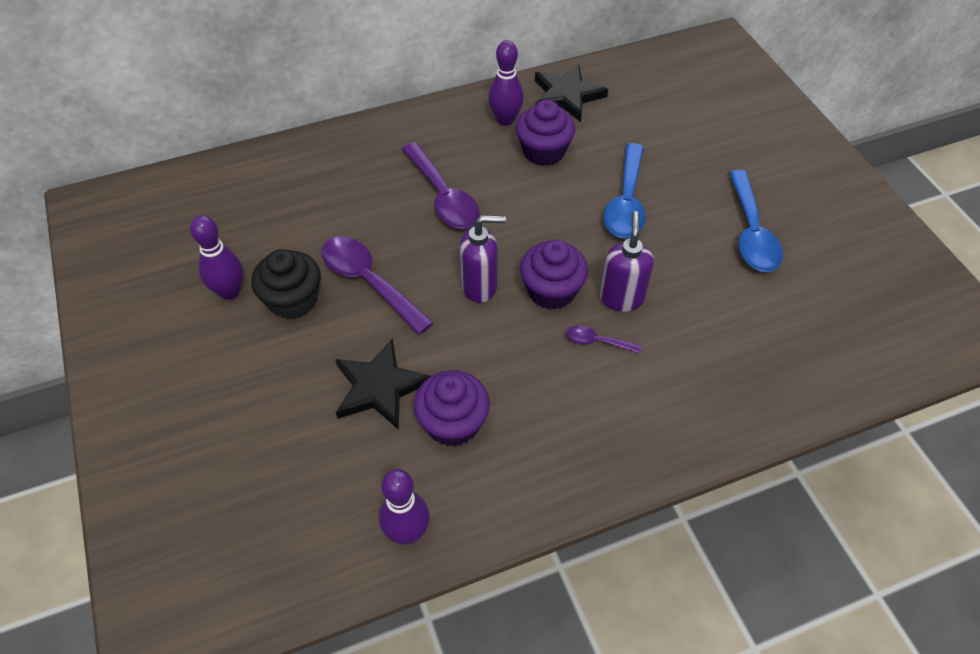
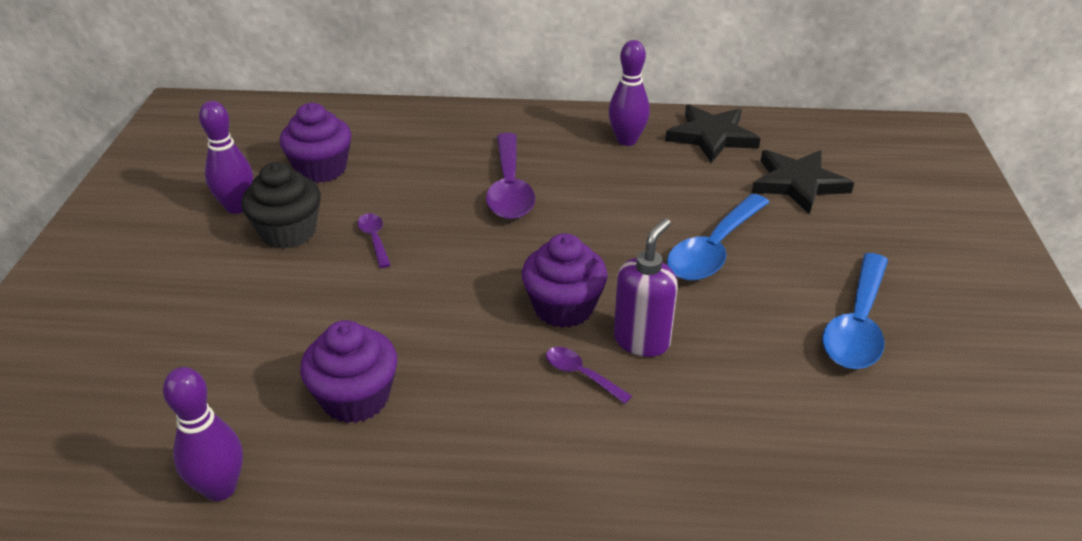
camera: 25 degrees right, 15 degrees down
(369, 282) = (374, 239): purple spoon -> purple spoon, size x0.49
(379, 387) = (307, 336): black star -> black star (798, 183)
(480, 286) = (486, 278): purple soap dispenser -> none
(543, 151) = (649, 178): purple cupcake -> purple cupcake (321, 169)

